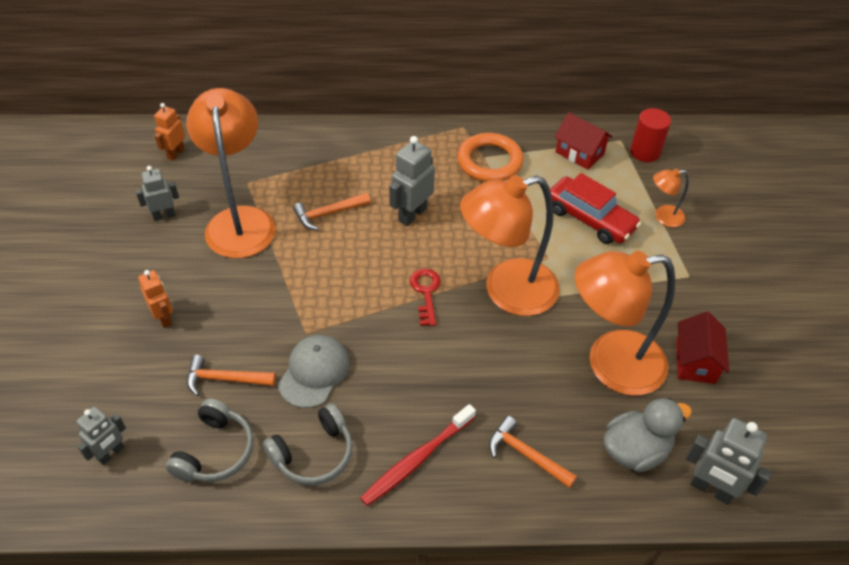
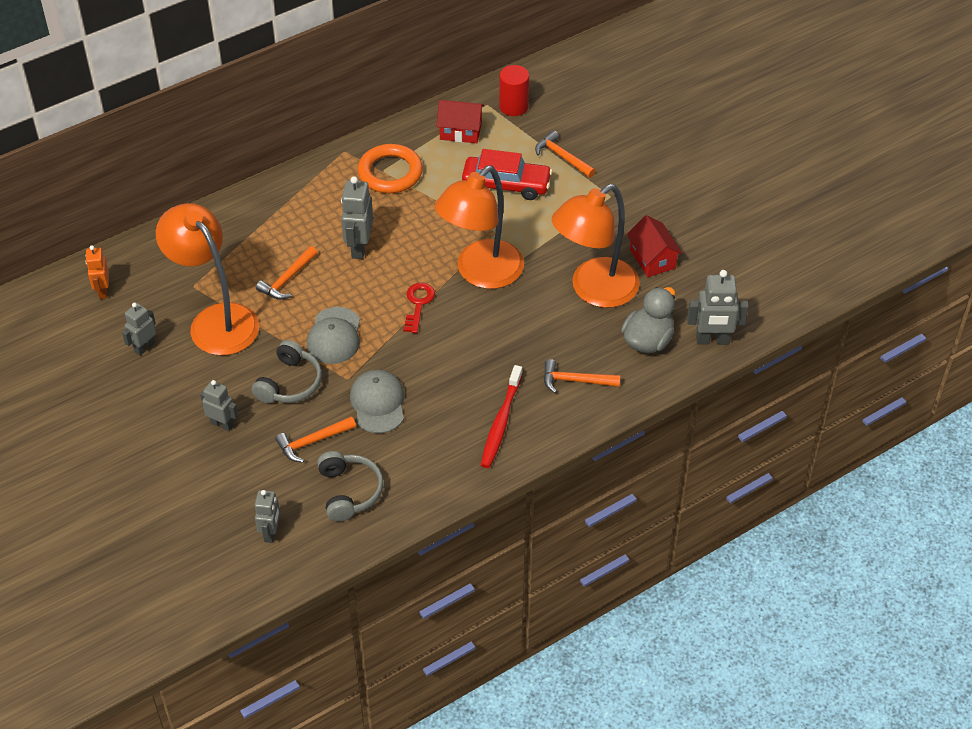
camera: 30 degrees left, 0 degrees up
(164, 318) = (222, 424): orange robot -> grey robot
(313, 454) = (423, 456): grey headphones -> grey headphones (289, 383)
(327, 285) = (334, 336): none -> grey cap
(426, 292) = (418, 304): red key -> red key turned 45 degrees clockwise
(663, 217) = (562, 157): orange lamp -> orange hammer

